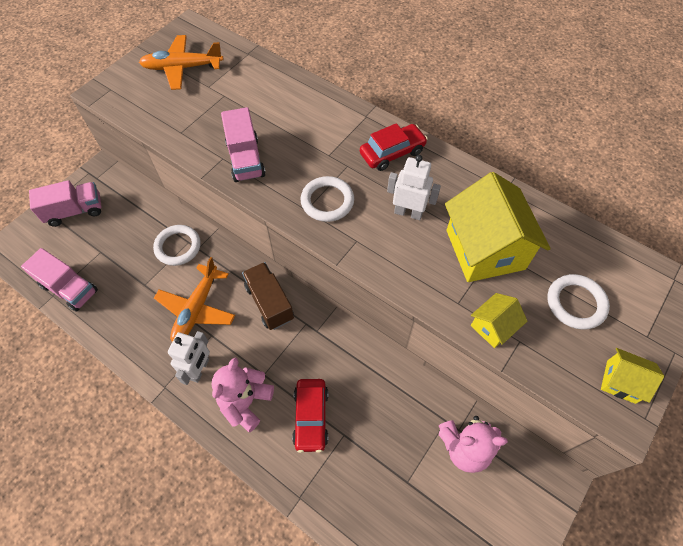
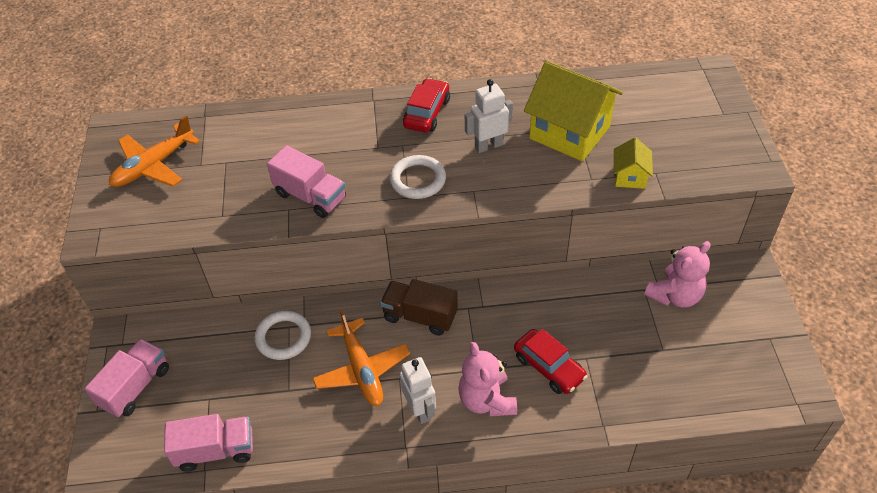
camera: 40 degrees left, 10 degrees down
(576, 303) = (663, 125): white ring -> none
(621, 381) = (737, 151): yellow house -> none

